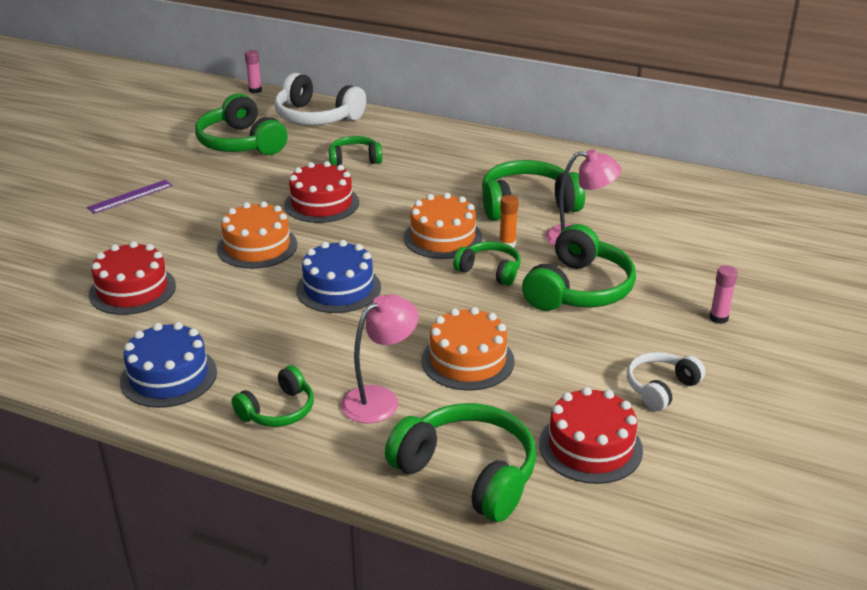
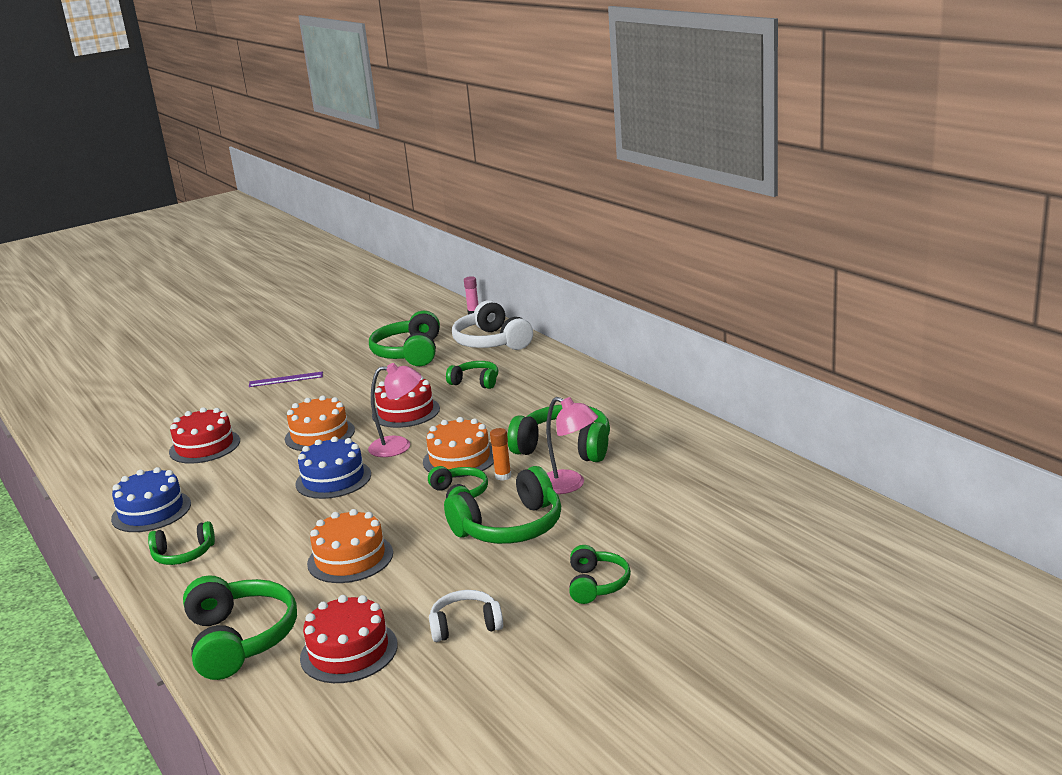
camera: 35 degrees right, 10 degrees down
(380, 399) = (254, 567): pink lamp -> pink lamp (399, 446)
(718, 318) = (597, 584): pink glue stick -> green headphones

